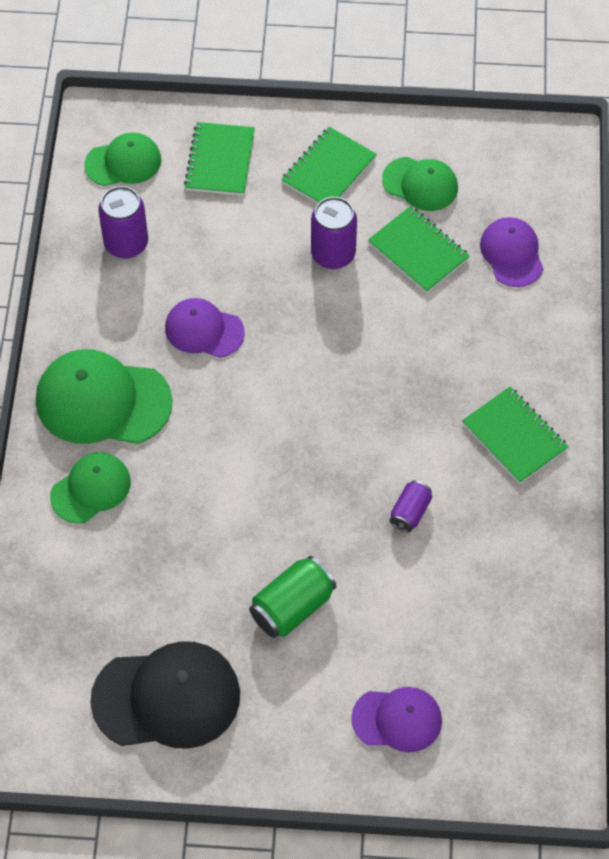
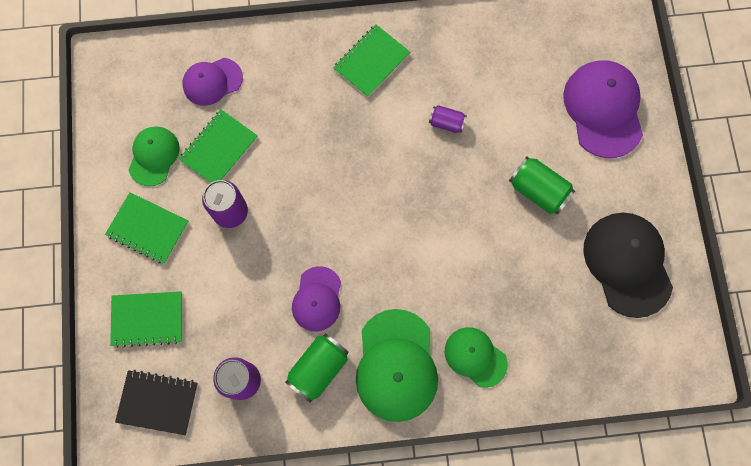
camera: 100 degrees left, 15 degrees up
(120, 320) = (318, 368): none -> green can
(123, 162) = (158, 402): green cap -> black notebook
(397, 719) = (603, 109): purple cap -> purple cap, size x1.66

